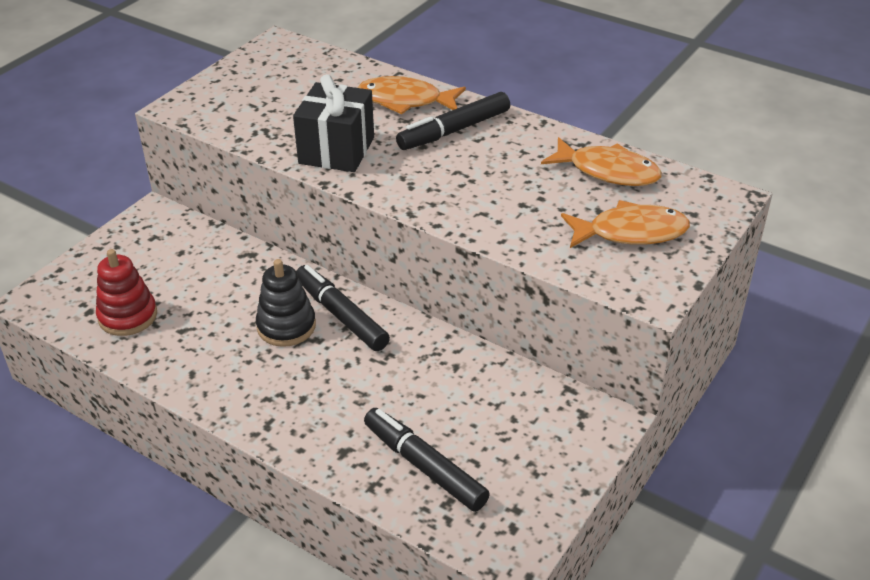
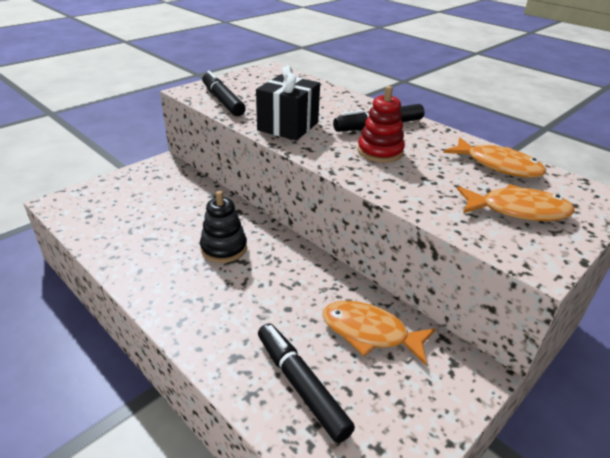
camera: 10 degrees right, 5 degrees down
(128, 316) = (113, 223): red stacking toy -> red stacking toy (380, 151)
(341, 315) = (268, 247): black marker -> black marker (222, 101)
(405, 101) = (347, 106): orange fish -> orange fish (370, 333)

